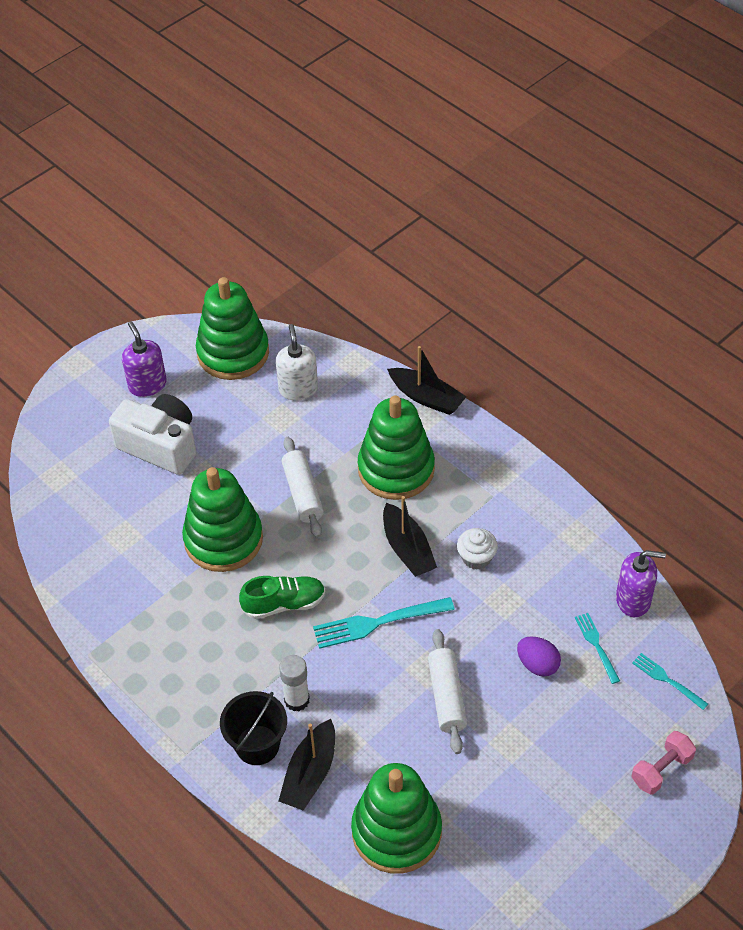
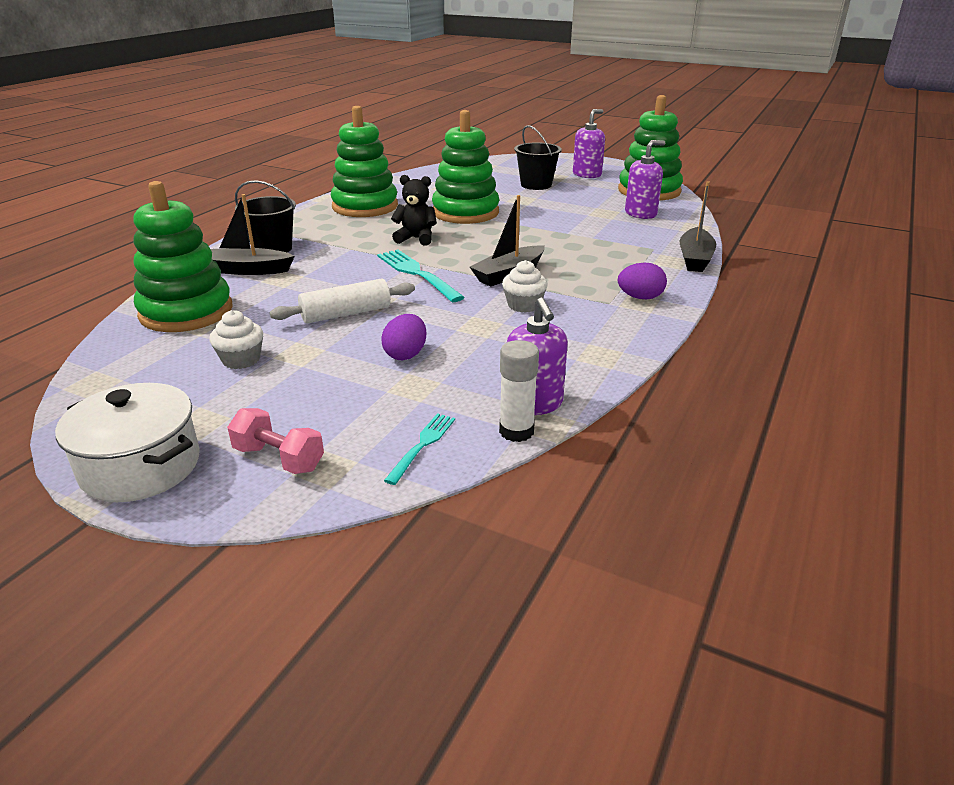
camera: 70 degrees right, 20 degrees down
(160, 445) = (536, 185): white camera -> black bucket
(284, 604) = (416, 238): green shoe -> black teddy bear
(297, 700) = (321, 255): white glue stick -> white glue stick (516, 431)
(298, 389) = (640, 214): white soap dispenser -> purple soap dispenser
(303, 493) = (534, 229): white rolling pin -> none
(396, 469) = (596, 258): green stacking toy -> green stacking toy (365, 206)
(490, 470) = (640, 297): none -> purple egg
(509, 787) = (241, 360): none -> white cupcake
(596, 645) = (451, 387): turquoise fork -> none
(650, 858) = (141, 466): none -> white pot

